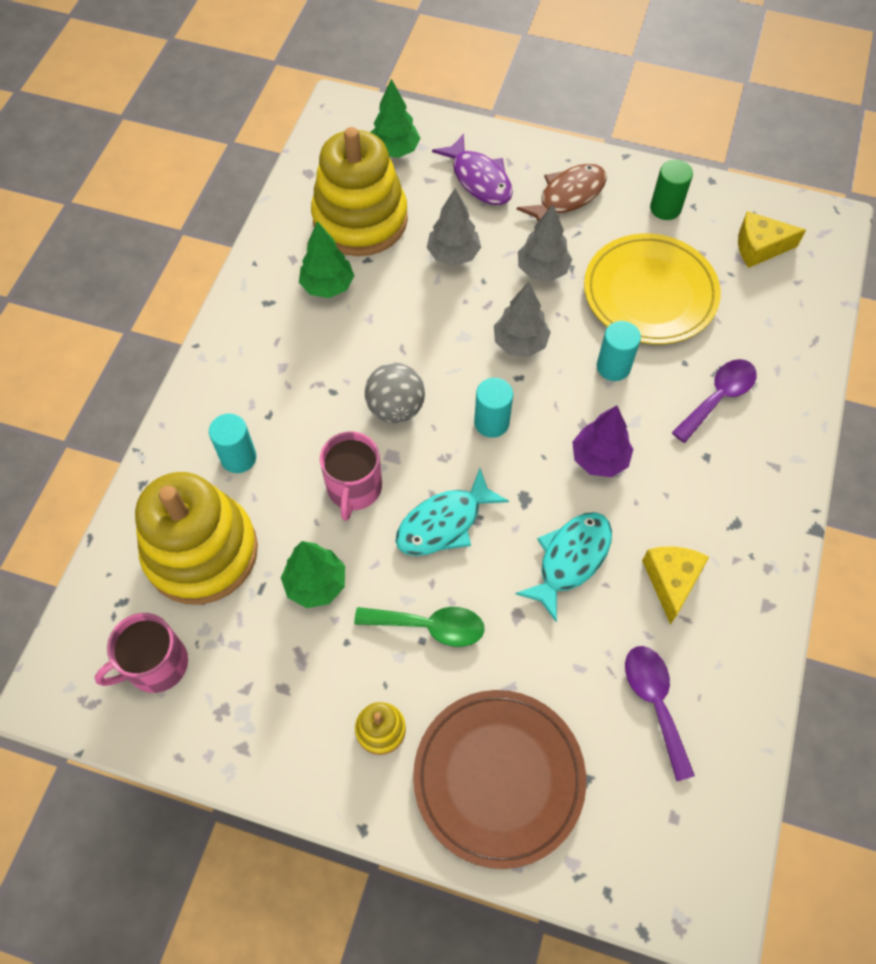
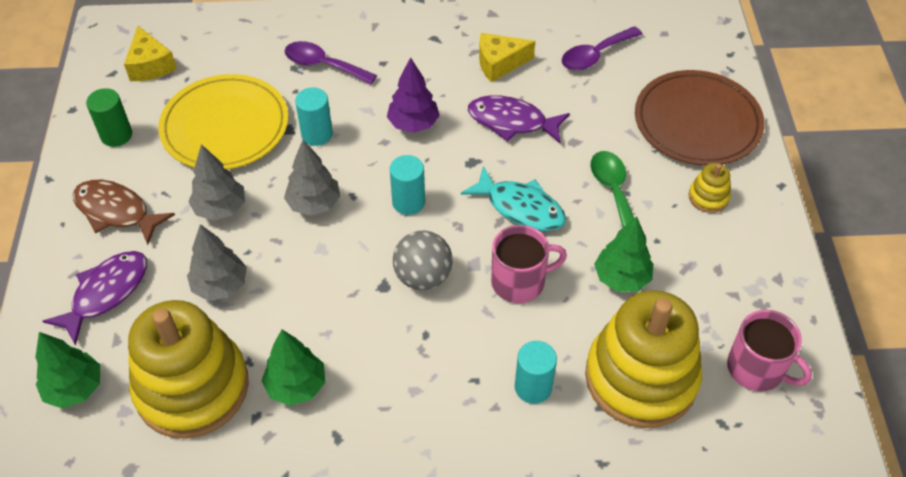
camera: 110 degrees left, 10 degrees down
(570, 559) = (511, 122): turquoise fish -> purple fish

